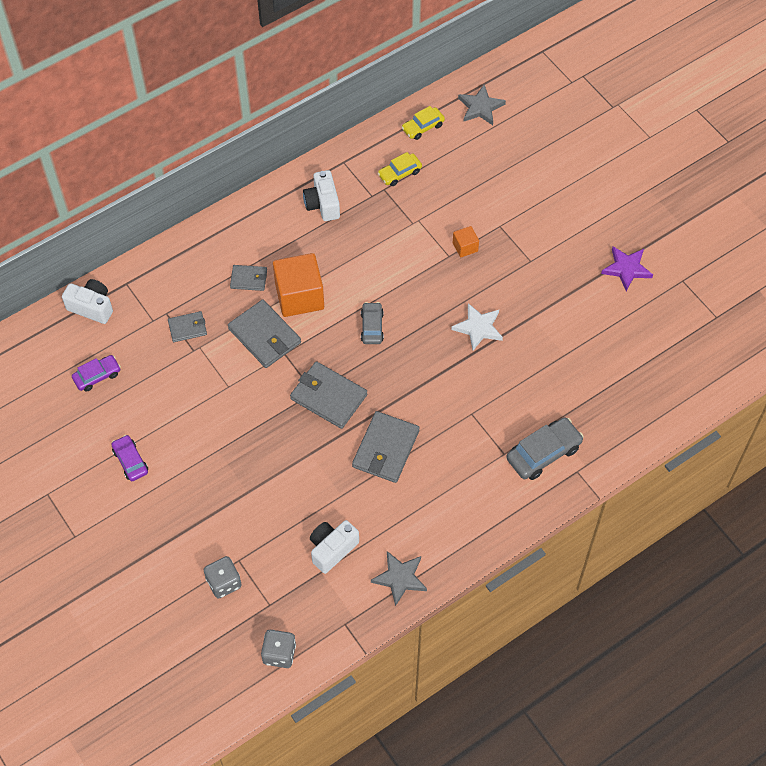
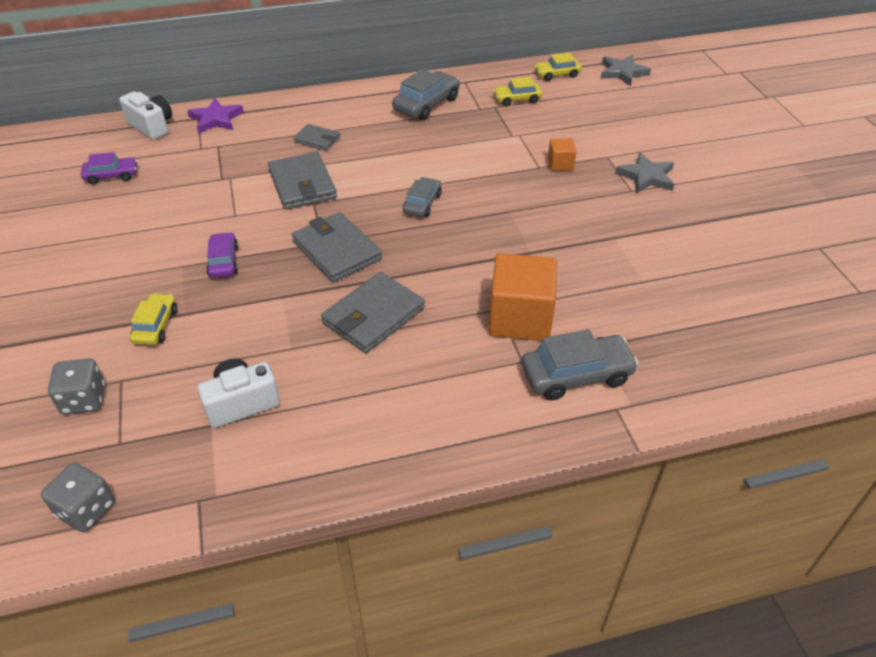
camera: 20 degrees right, 15 degrees down
(130, 461) = (82, 251): purple car -> purple car (223, 261)
(187, 328) = (229, 161): grey wallet -> none
(233, 509) = (156, 325): none -> yellow car
(299, 296) = (360, 163): orange cube -> orange cube (520, 318)
(322, 204) = (426, 104): white camera -> grey car
(400, 578) = (308, 465): grey star -> grey star (646, 177)
(478, 328) = (544, 232): white star -> none
(626, 269) = (748, 221): purple star -> purple star (216, 119)

